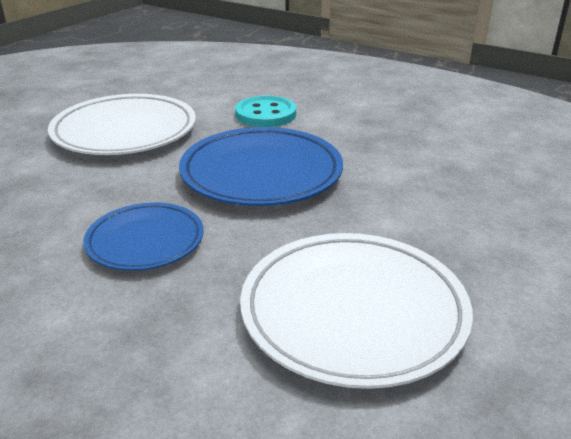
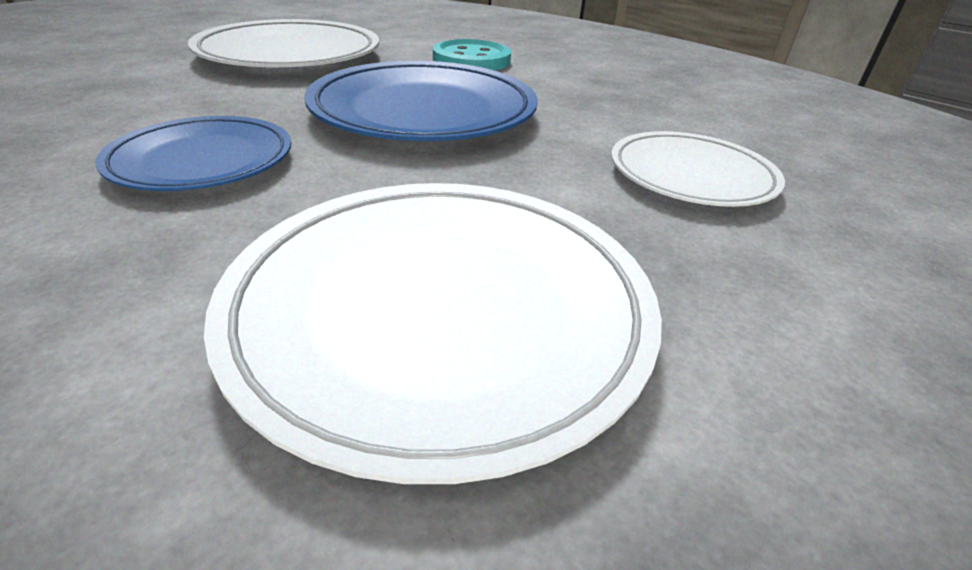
camera: 10 degrees right, 5 degrees up
(455, 198) = (691, 176): none -> white plate

